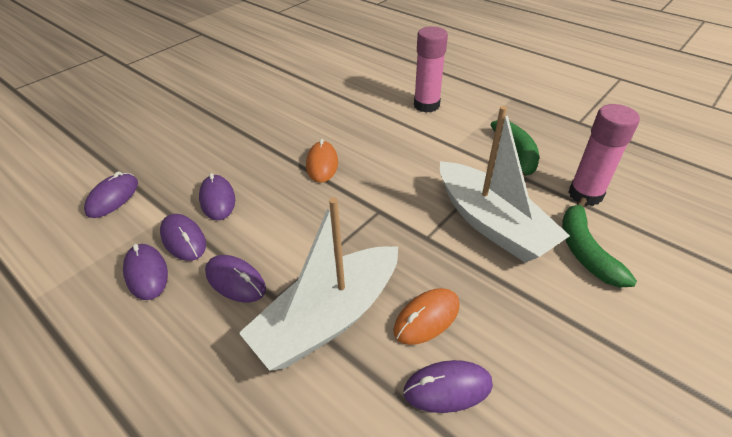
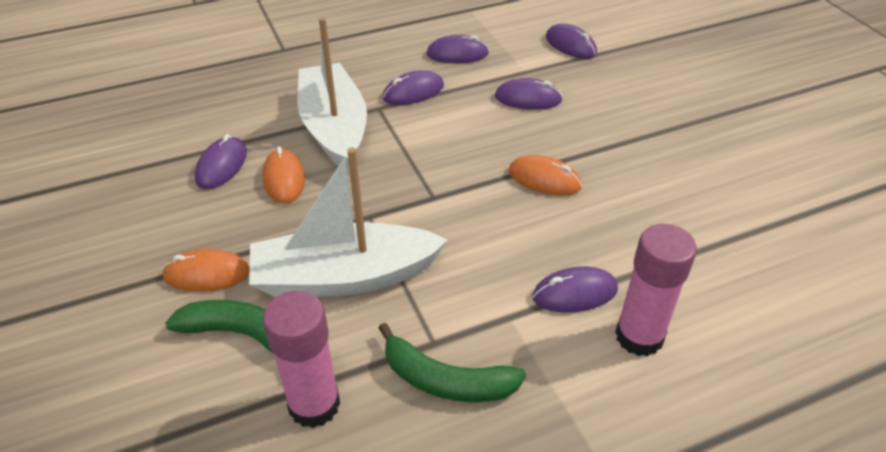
camera: 115 degrees right, 0 degrees up
(183, 239) = (484, 74): purple mouse -> purple mouse (574, 293)
(567, 306) = (207, 274): none -> orange mouse

